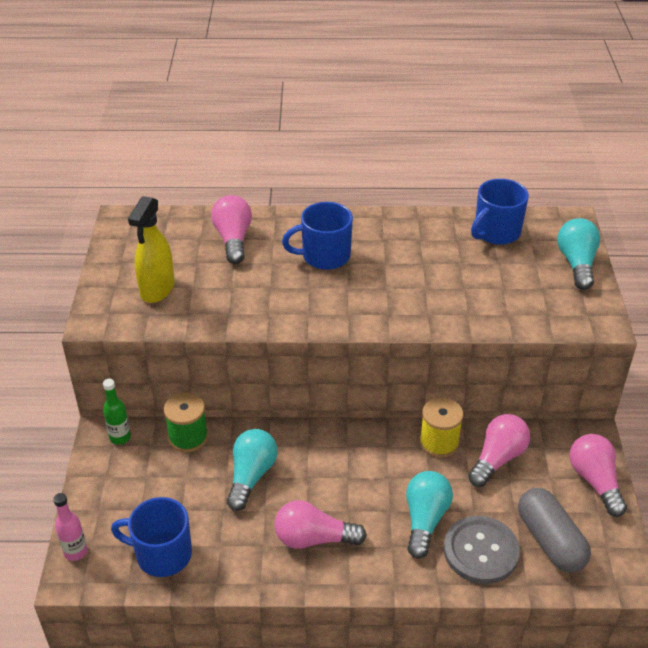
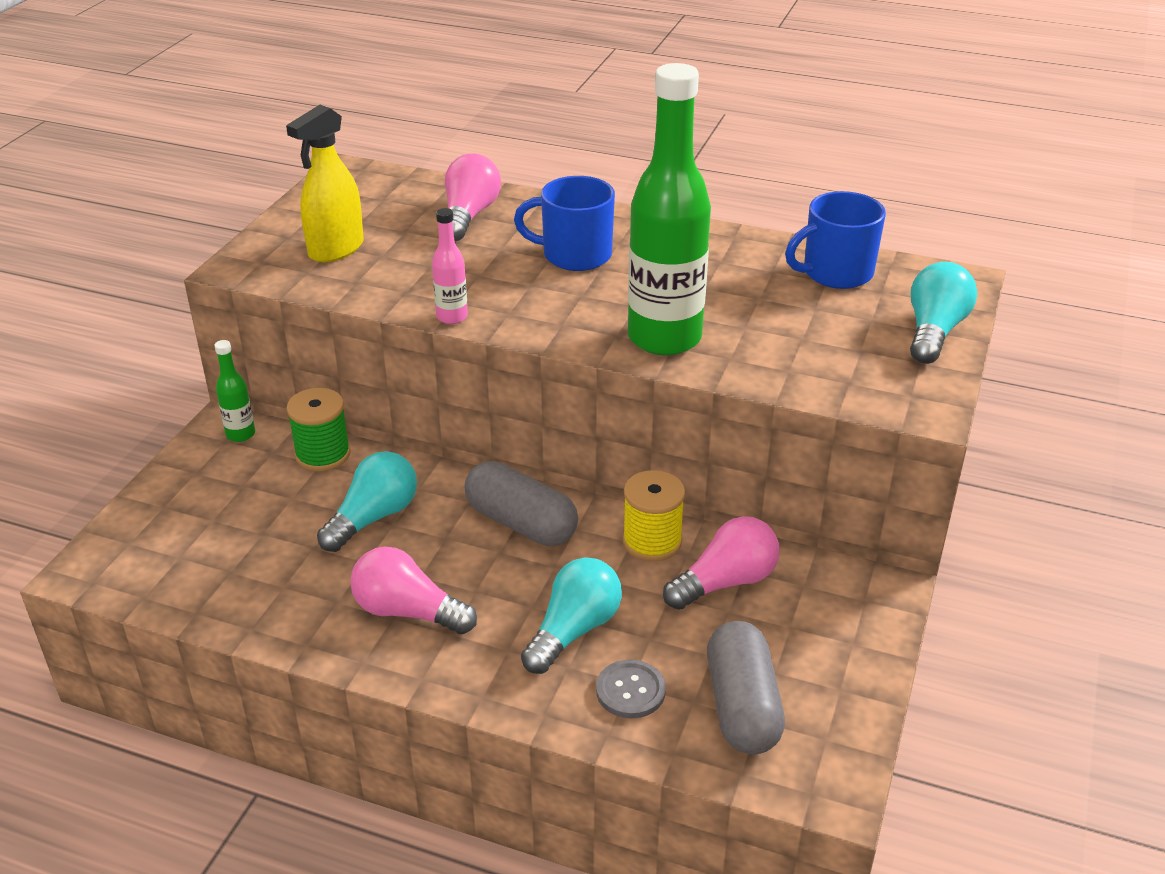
camera: 20 degrees right, 5 degrees down
(75, 552) = (105, 546): pink bottle -> pink bottle (452, 317)
(162, 554) = (205, 577): blue mug -> none
(350, 452) = (521, 523): none -> grey capsule
(419, 309) = (664, 338): none -> green bottle
(481, 551) = (630, 691): grey button -> grey button, size x0.61
(595, 481) = (857, 648): pink light bulb -> none

